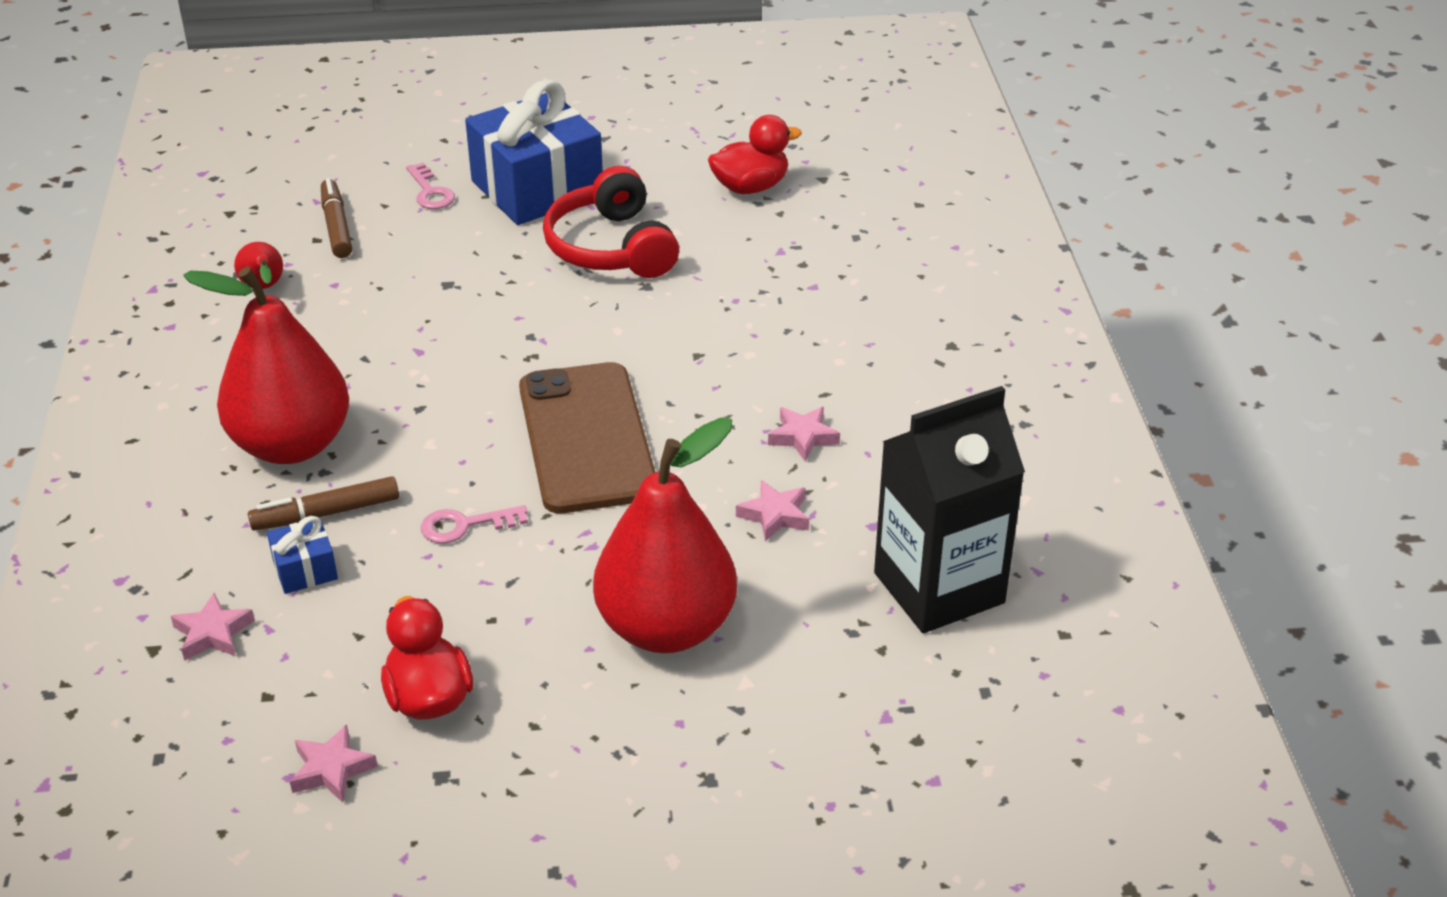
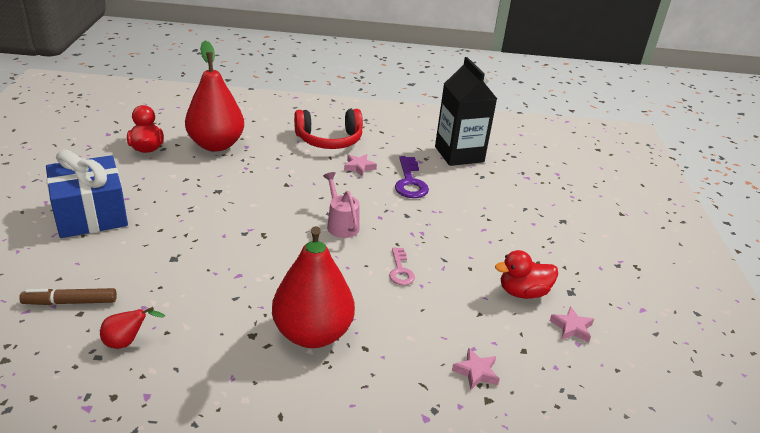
camera: 85 degrees left, 5 degrees down
(305, 569) = (427, 332): blue gift -> none
(326, 513) = (380, 321): brown marker -> none
(430, 192) = (59, 256): pink key -> none
(587, 438) = (341, 224): brown phone -> pink watering can
(612, 247) = (174, 196): red headphones -> red headphones (329, 140)
(666, 628) = (478, 219): red pear -> red pear (216, 145)
(775, 515) = (410, 182): pink star -> purple key

